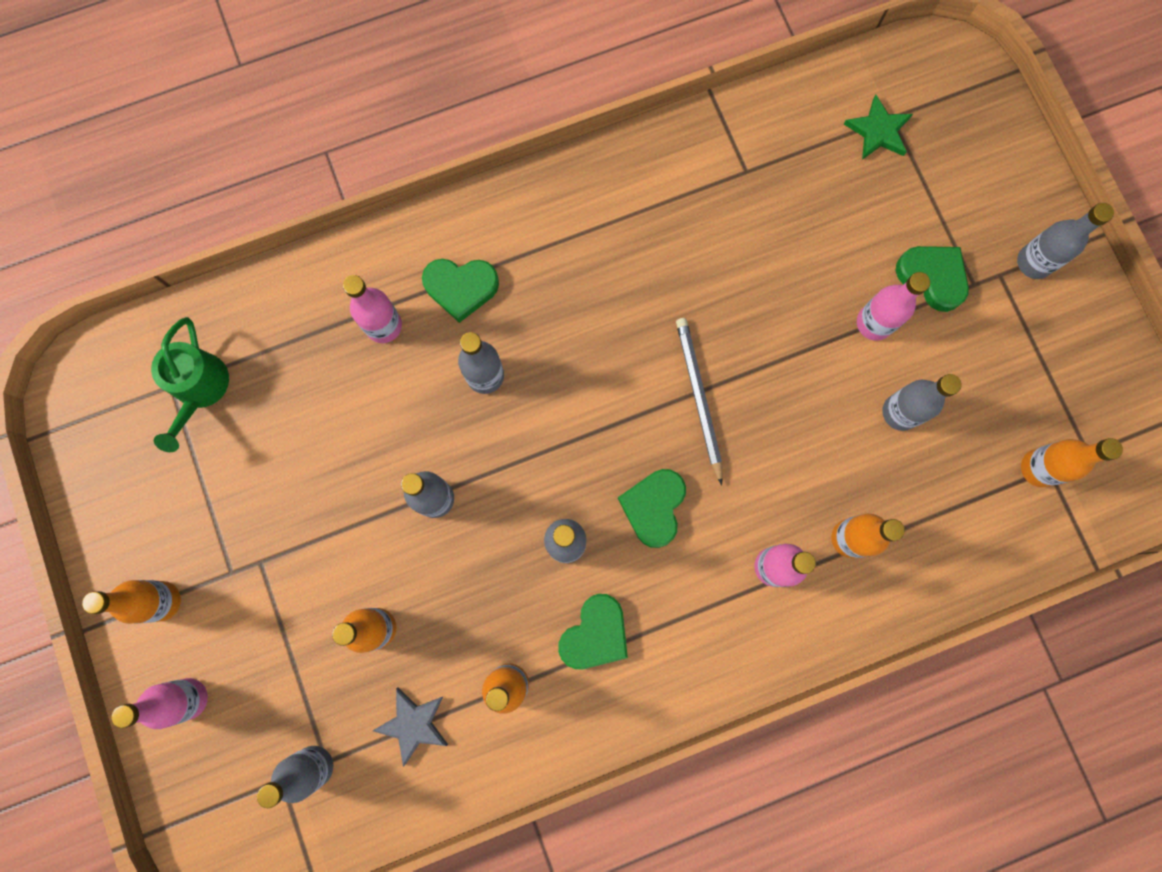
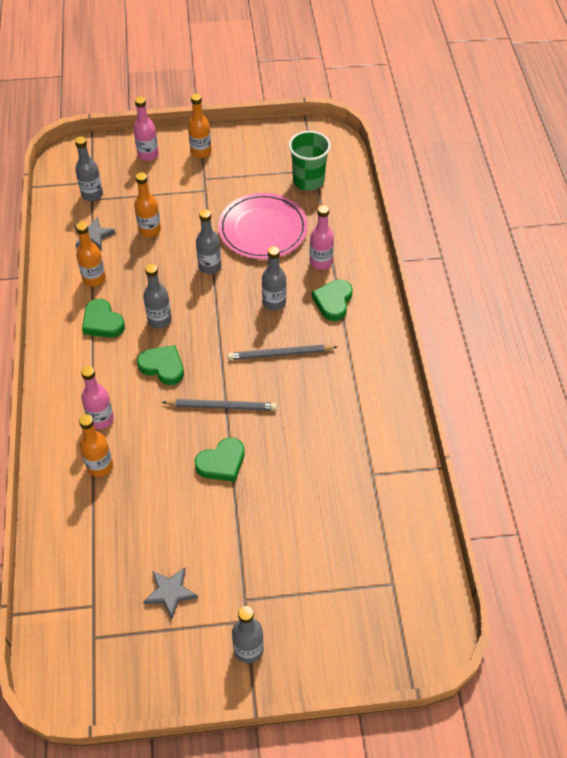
camera: 105 degrees right, 25 degrees down
(200, 390) = (308, 180): green watering can -> green cup
(332, 436) = (263, 229): none -> pink plate
(582, 340) = (280, 354): none -> grey pencil
(874, 323) = (237, 523): pink bottle -> none
(878, 131) = (383, 570): green star -> none
(900, 412) = (169, 521): grey bottle -> none
(932, 277) = (259, 572): green heart -> green heart (222, 463)
(997, 378) = (170, 592): none -> grey star
(1038, 468) = (97, 598): orange bottle -> none

